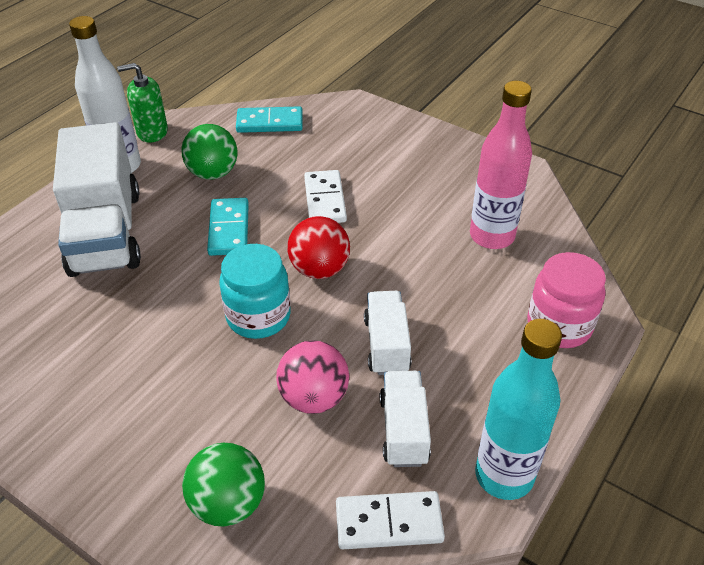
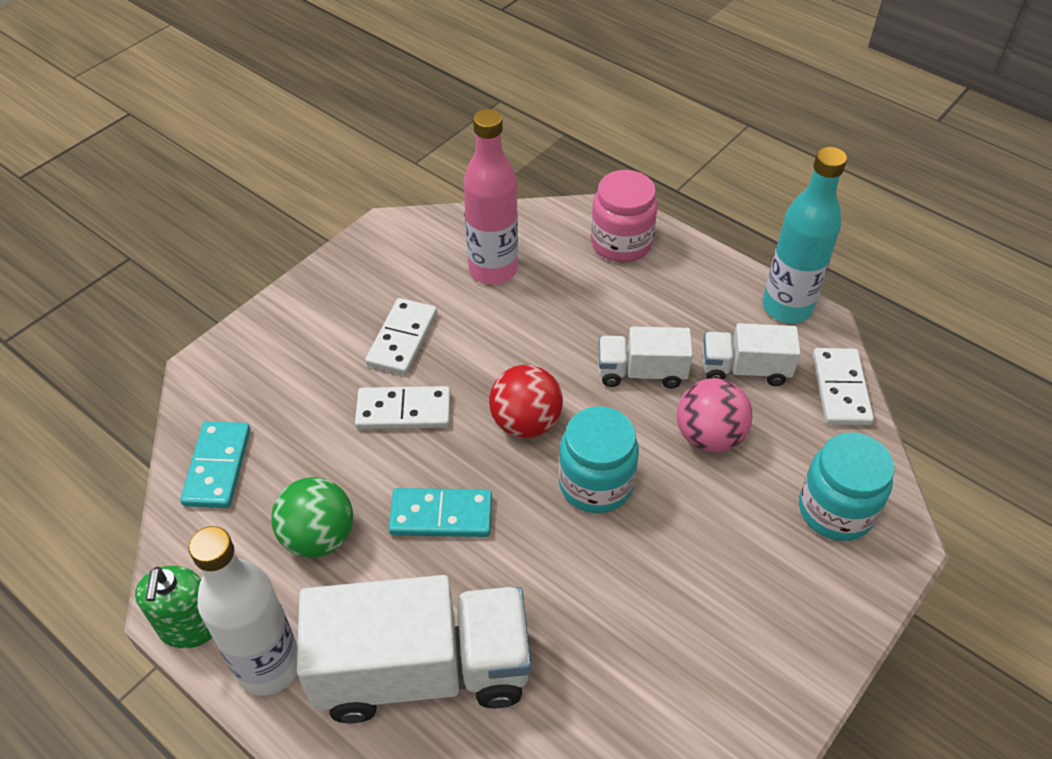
camera: 85 degrees left, 5 degrees up
(228, 503) = (835, 510): green ball -> turquoise jar
(398, 191) = (402, 339): none -> white domino

